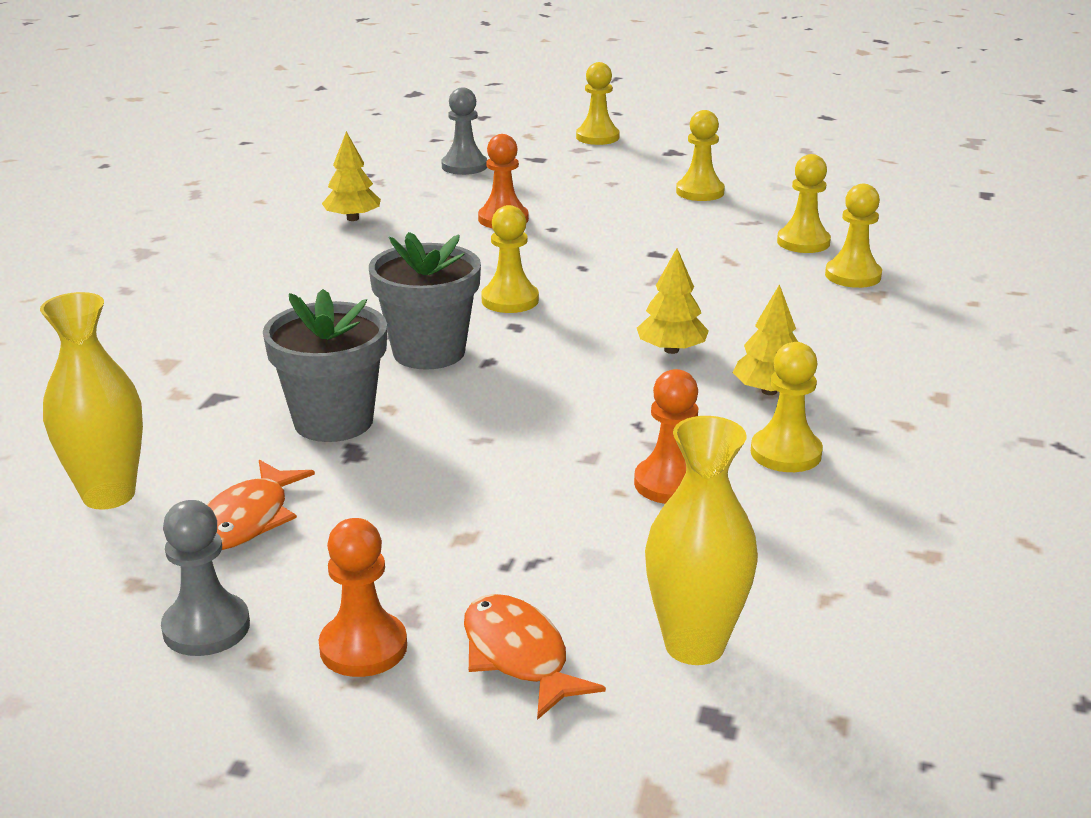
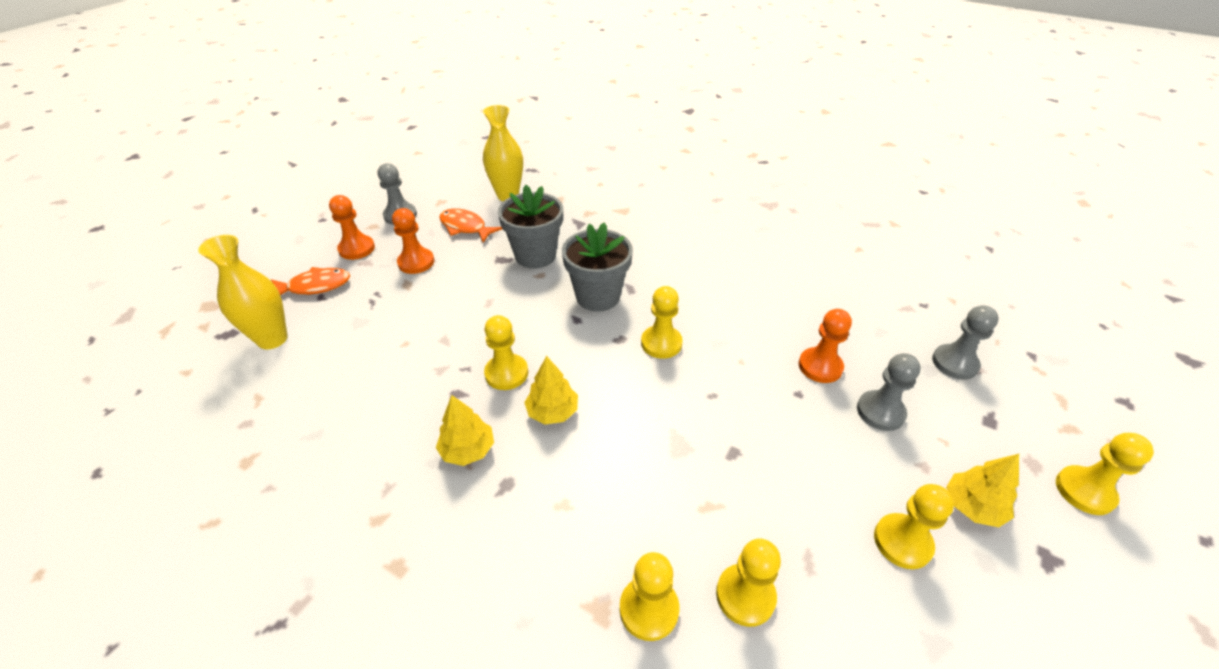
camera: 105 degrees right, 15 degrees up
(352, 218) = (823, 287): yellow tree -> yellow tree (972, 506)
(555, 196) = (880, 412): none -> grey pawn
(670, 483) = (397, 366): orange pawn -> orange pawn (416, 262)
(786, 453) = (390, 430): yellow pawn -> yellow pawn (506, 373)

